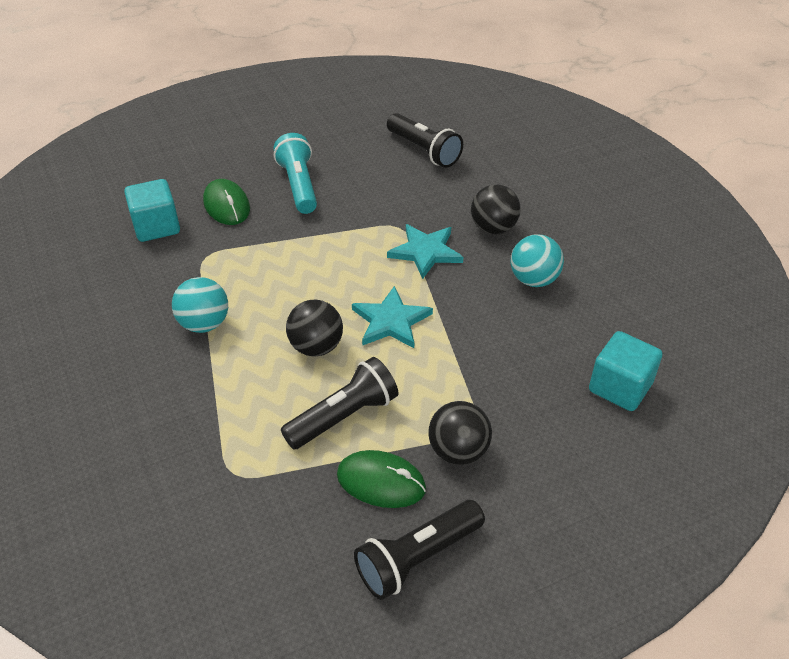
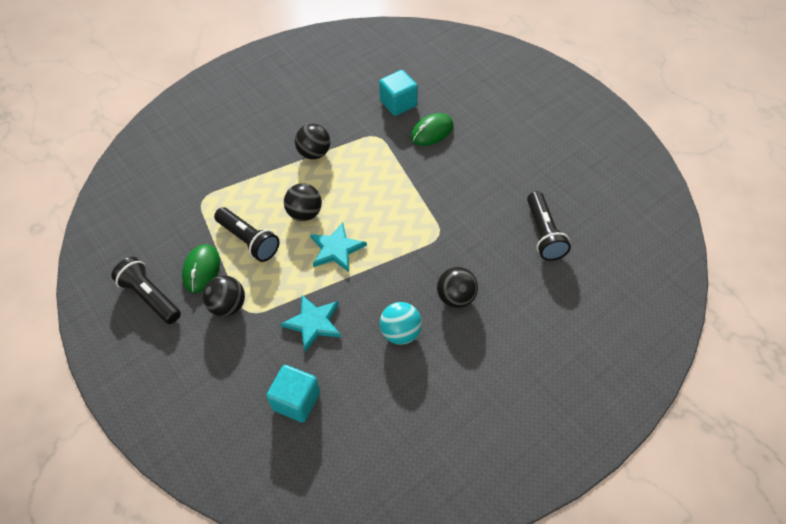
camera: 80 degrees right, 10 degrees up
(204, 324) = (314, 153): turquoise ball -> black ball
(299, 185) = (468, 165): turquoise flashlight -> none
(424, 151) = (544, 234): black flashlight -> black flashlight turned 45 degrees counterclockwise
(425, 252) = (414, 257): turquoise star -> turquoise star (313, 323)

